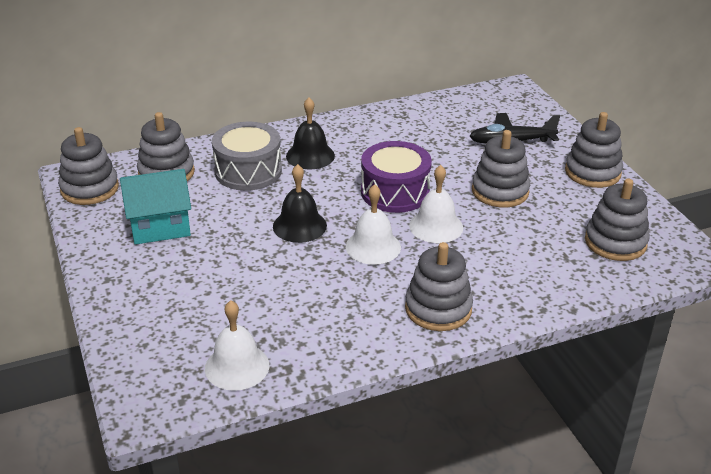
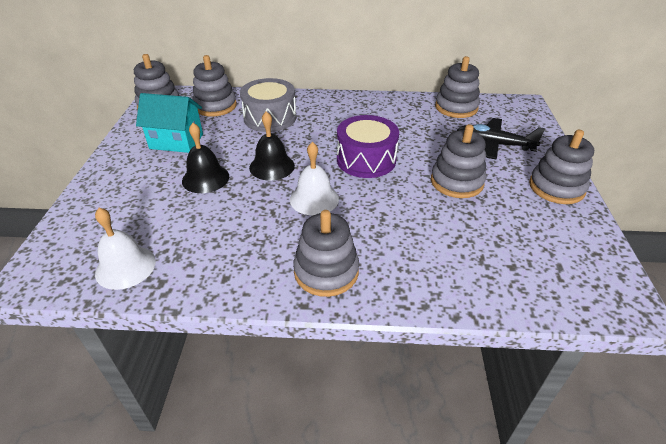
camera: 25 degrees right, 5 degrees up
(310, 156) = (323, 117): black bell -> black bell (205, 178)
(436, 226) = (379, 196): white bell -> none
(615, 242) = (542, 260): grey stacking toy -> grey stacking toy (456, 107)

